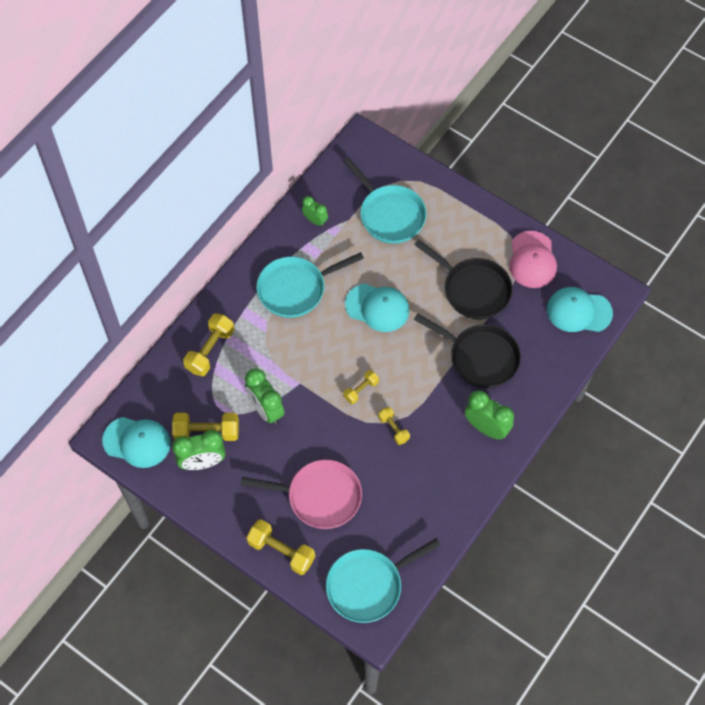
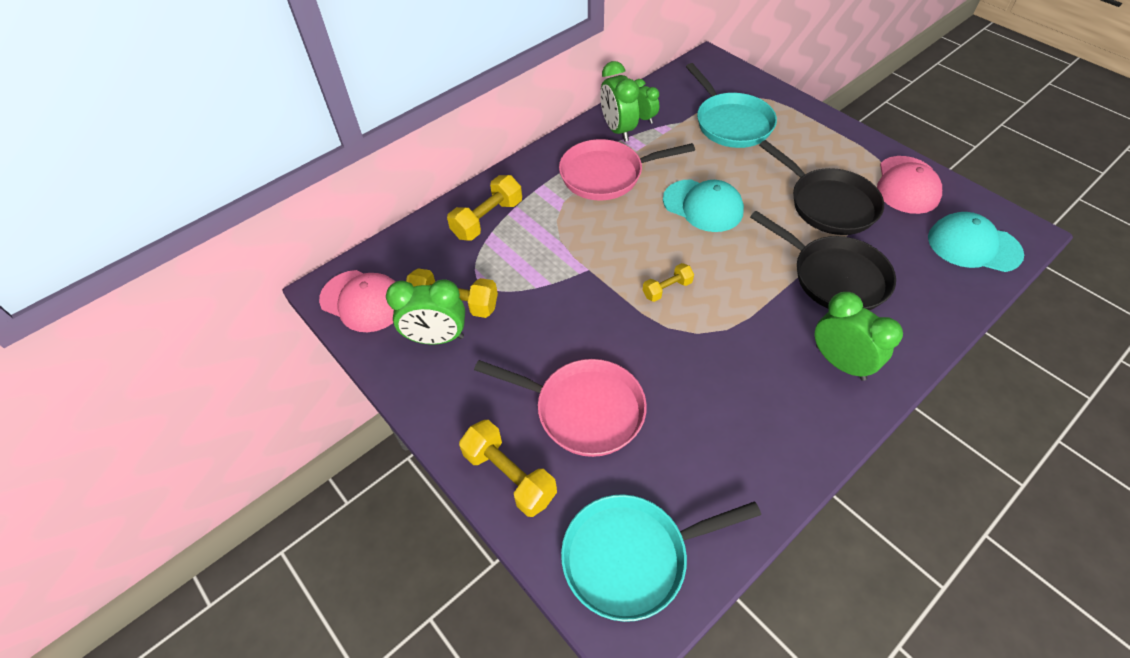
camera: 15 degrees right, 10 degrees down
(137, 442) = (363, 301): turquoise cap -> pink cap
(266, 409) = (537, 291): green clock -> green clock (618, 130)
(296, 289) = (607, 175): turquoise pan -> pink pan
(393, 429) = (704, 341): yellow dumbbell -> none

